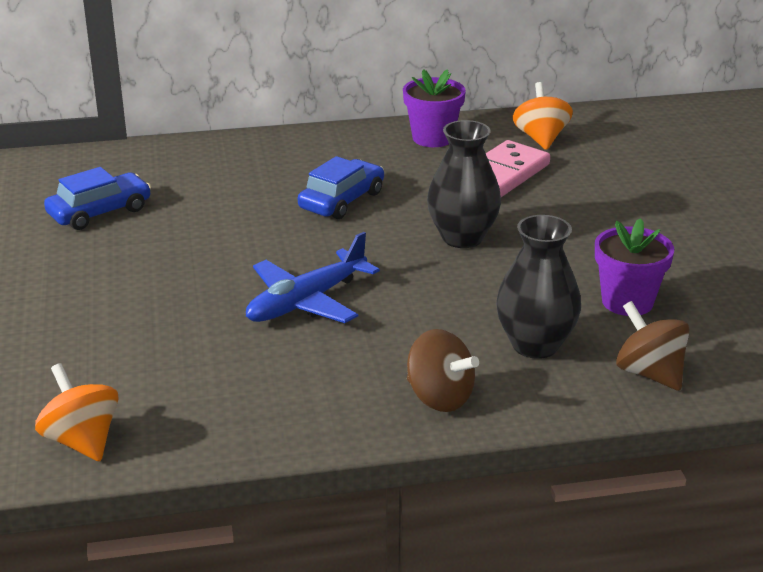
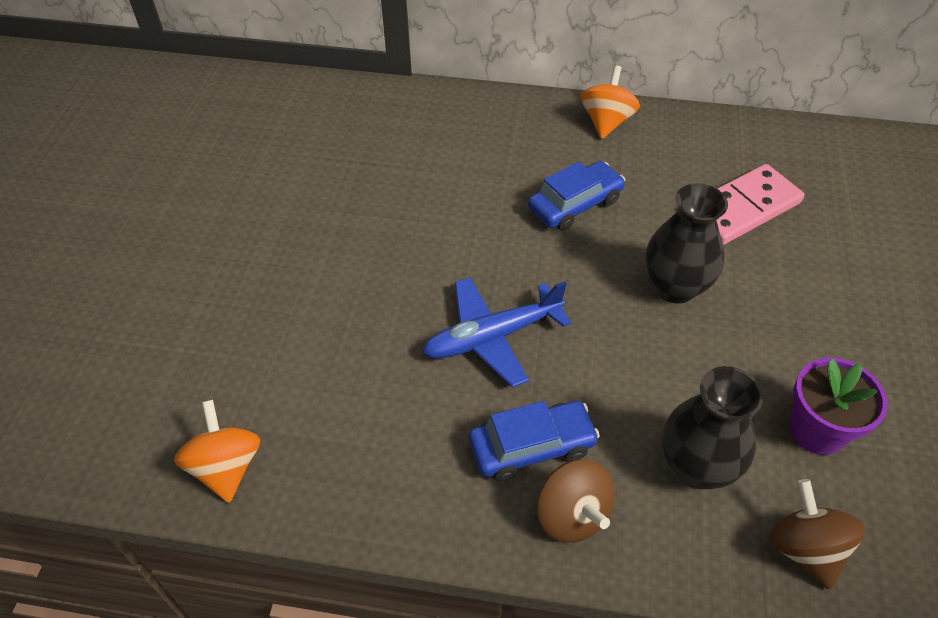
camera: 20 degrees right, 20 degrees up
(100, 212) = (352, 166): blue car -> blue car (532, 447)
(433, 138) = (694, 137): purple flower pot -> none
(541, 138) = (804, 163): orange spinning top -> orange spinning top (606, 122)

